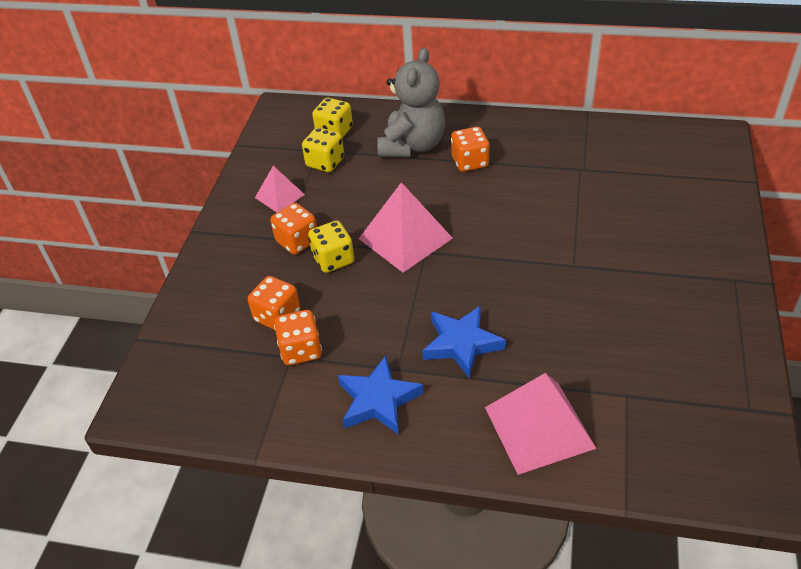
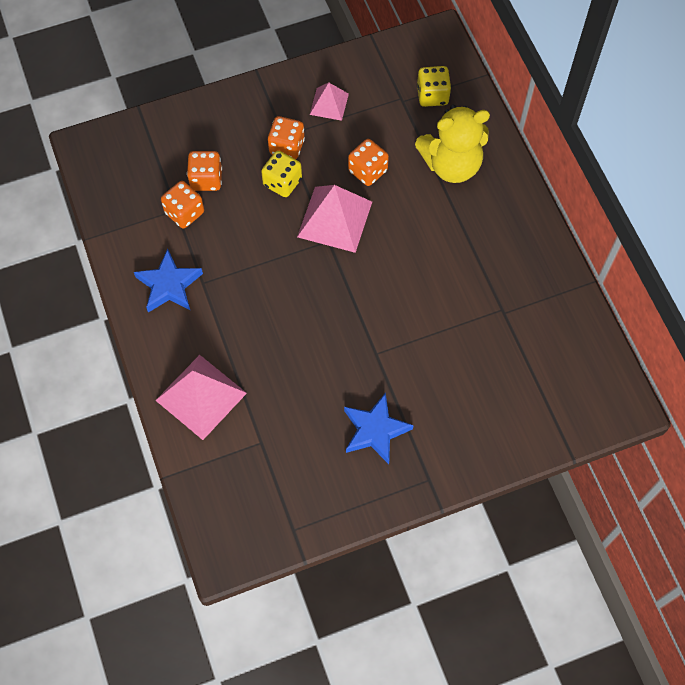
camera: 55 degrees right, 20 degrees up
(325, 162) = (388, 112): yellow dice -> none
(412, 146) = (451, 165): grey teddy bear -> yellow teddy bear
(462, 344) = (248, 312): blue star -> blue star (375, 430)
(470, 162) = (457, 219): orange dice -> orange dice (368, 171)

